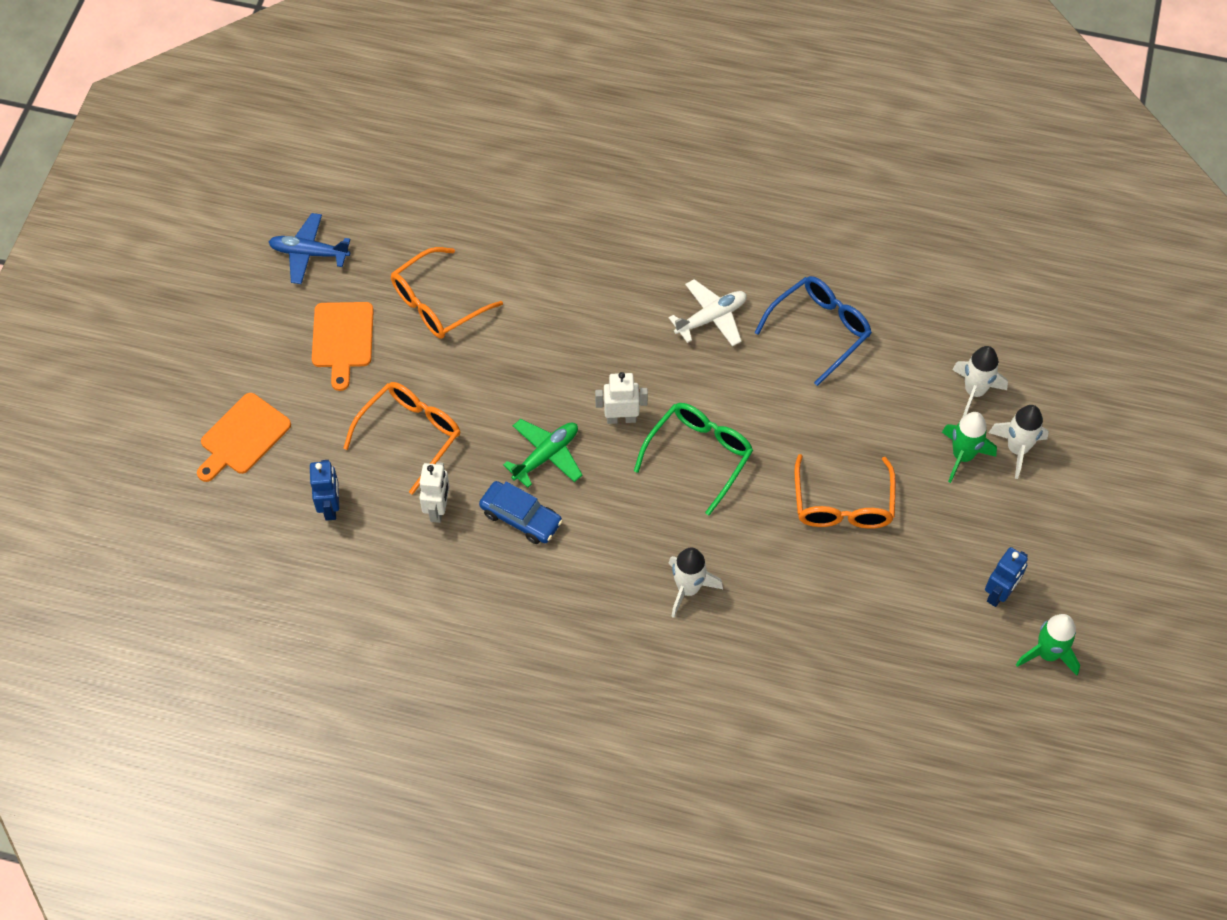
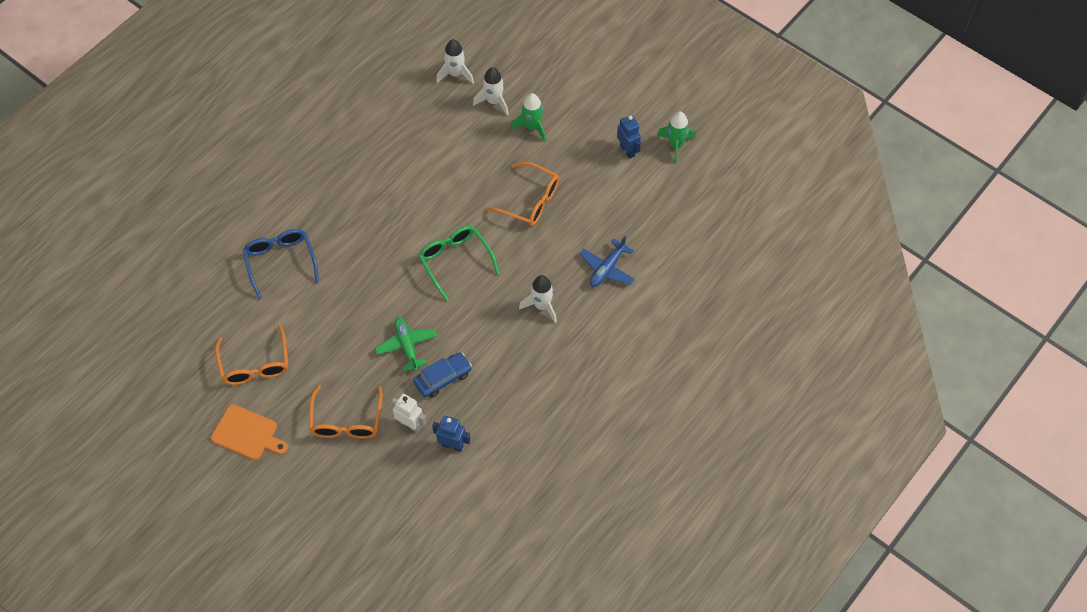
camera: 65 degrees left, 0 degrees up
(242, 437) = (287, 525): orange cutting board -> none
(309, 253) = (164, 429): blue plane -> blue plane (607, 268)
(330, 507) = (372, 489): blue robot -> blue robot (452, 445)
(410, 436) = (346, 420): orange glasses -> orange glasses turned 150 degrees counterclockwise
(621, 418) = (404, 293): white robot -> none
(711, 318) = (362, 213): white plane -> none
(819, 331) = (406, 160): blue glasses -> blue glasses (281, 262)
(1017, 449) = (542, 99): white rocket -> white rocket (455, 74)

